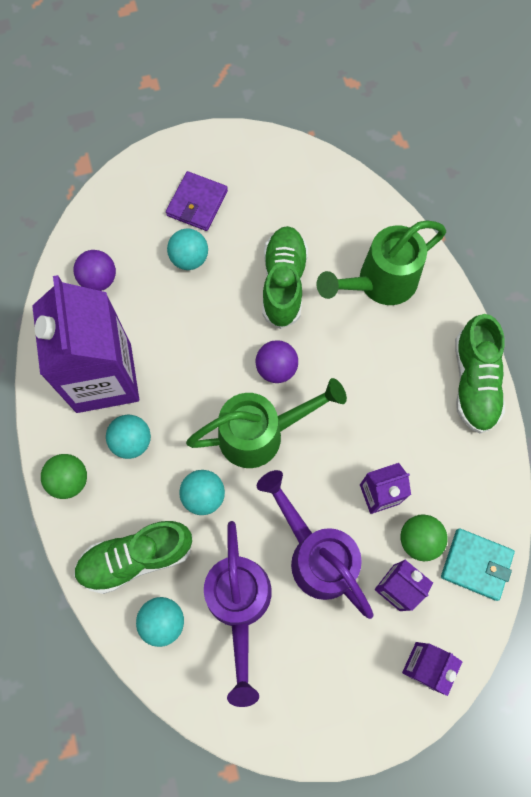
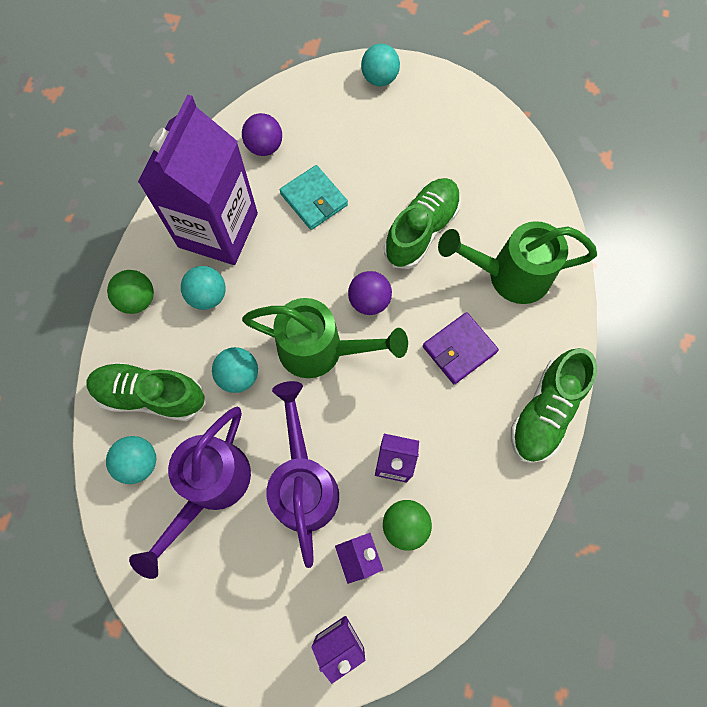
camera: 30 degrees right, 0 degrees up
(189, 259) = (351, 168): turquoise ball -> turquoise ball (379, 79)
(197, 203) = (387, 124): purple wallet -> purple wallet (459, 349)
(476, 564) = (445, 579): turquoise wallet -> turquoise wallet (314, 199)

